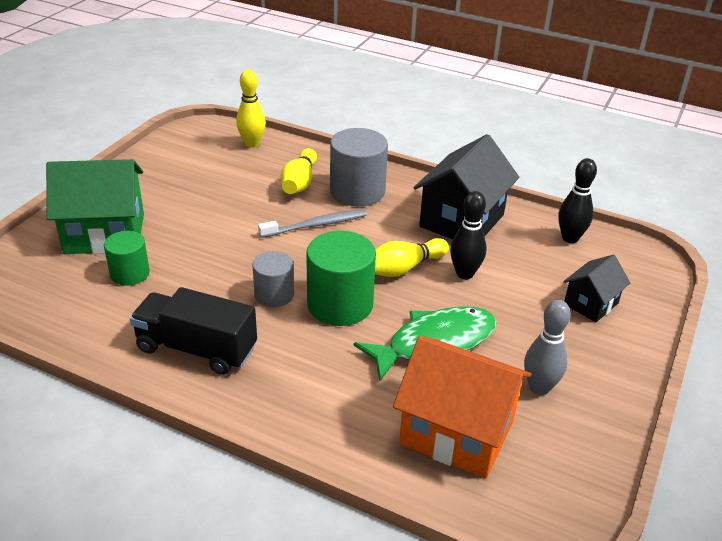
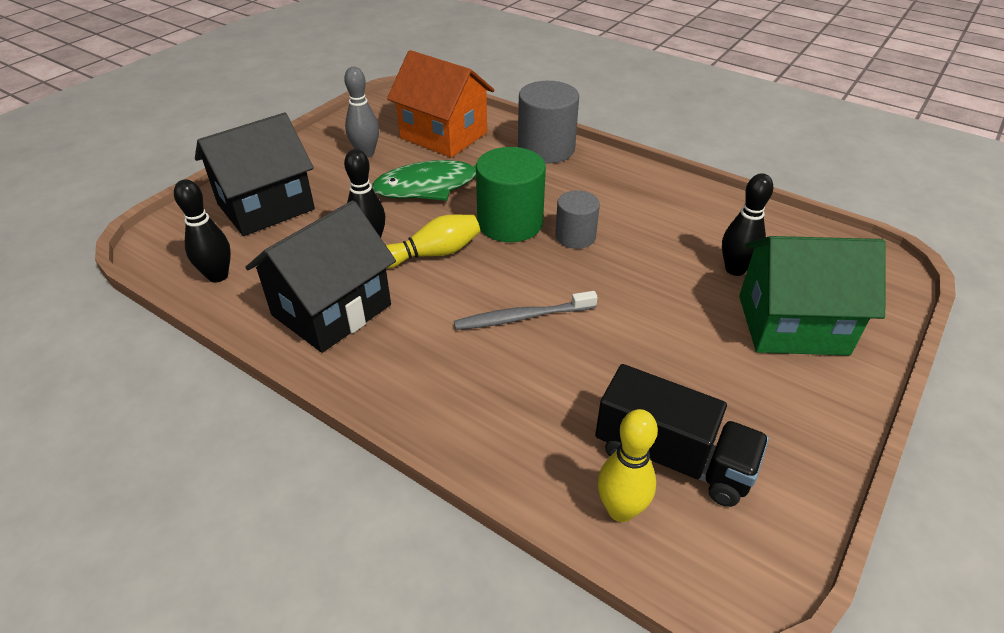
camera: 170 degrees left, 5 degrees up
(130, 273) = (735, 269): green cylinder -> black bowling pin
(196, 349) = (643, 196): black truck -> black truck (673, 458)
(299, 182) = (537, 397): yellow bowling pin -> none
(357, 191) = (453, 372): grey cylinder -> grey cylinder (546, 149)
(591, 303) = (266, 207): black house -> black house, size x1.82

